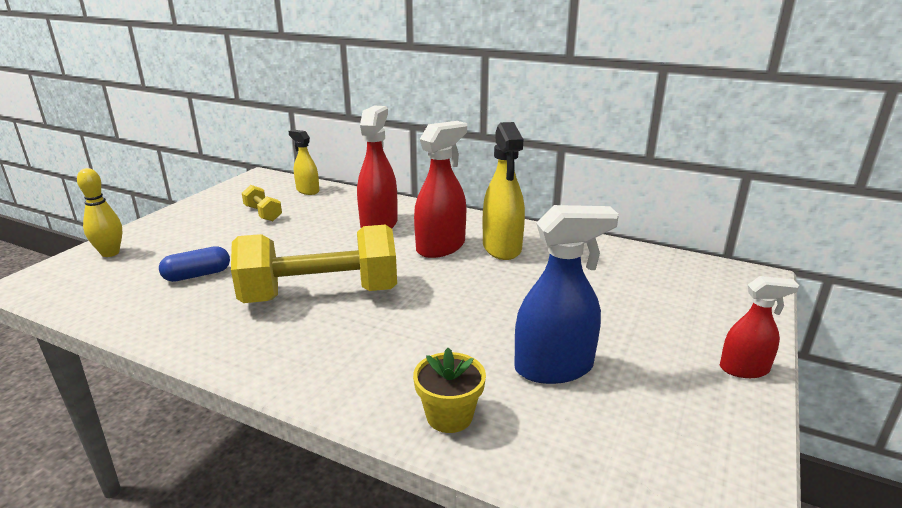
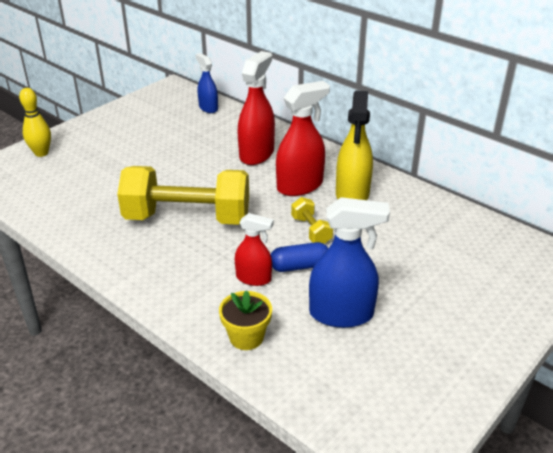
camera: 15 degrees right, 10 degrees up
(197, 275) = (101, 184): blue capsule -> blue capsule (299, 266)
(263, 213) = (165, 129): yellow dumbbell -> yellow dumbbell (311, 230)
(307, 191) = (208, 108): yellow spray bottle -> blue spray bottle
(744, 369) = (496, 344): red spray bottle -> red spray bottle (254, 278)

